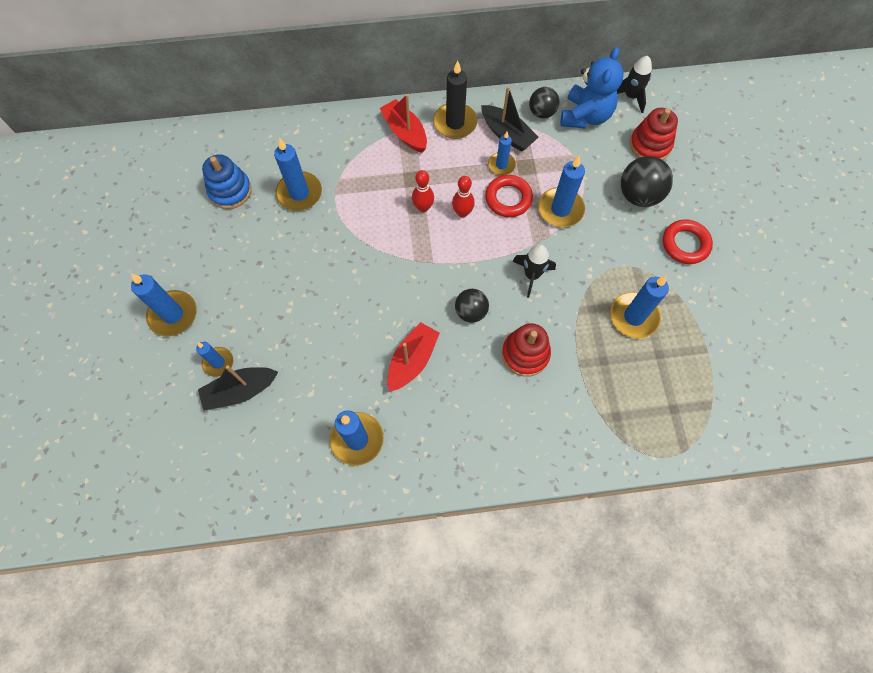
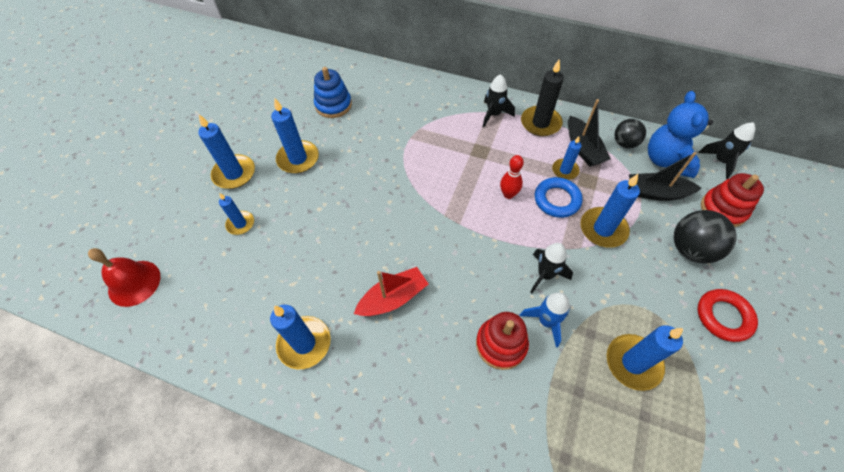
camera: 30 degrees right, 10 degrees down
(150, 471) = (134, 283): none -> red bell
(240, 391) = (241, 254): black boat -> black boat (656, 193)
(299, 193) = (383, 126): blue candle -> blue candle (298, 159)
(405, 132) = (494, 114): red boat -> black rocket
(423, 207) = (476, 176): red bowling pin -> none
(471, 312) = (470, 281): black ball -> none
(508, 198) = (557, 200): red ring -> blue ring
(552, 316) = (546, 321): none -> blue rocket
(585, 116) = (666, 161): blue teddy bear -> blue teddy bear turned 135 degrees clockwise

